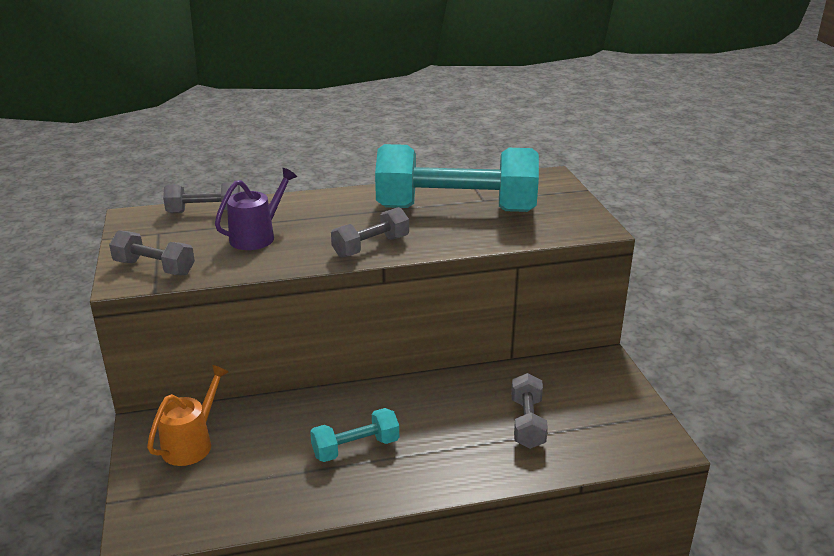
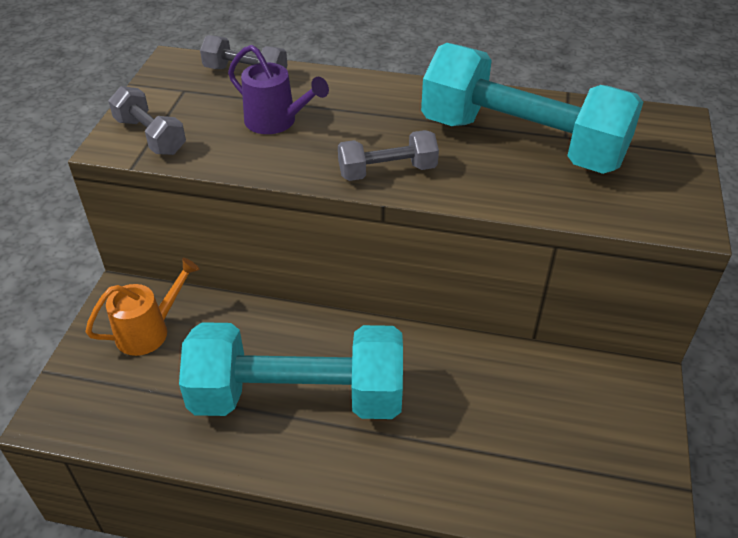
camera: 25 degrees right, 15 degrees up
(257, 236) = (276, 122): purple watering can -> purple watering can turned 60 degrees clockwise
(355, 448) = (298, 397): turquoise dumbbell -> turquoise dumbbell, size x2.18
(527, 423) = (501, 436): grey dumbbell -> none

